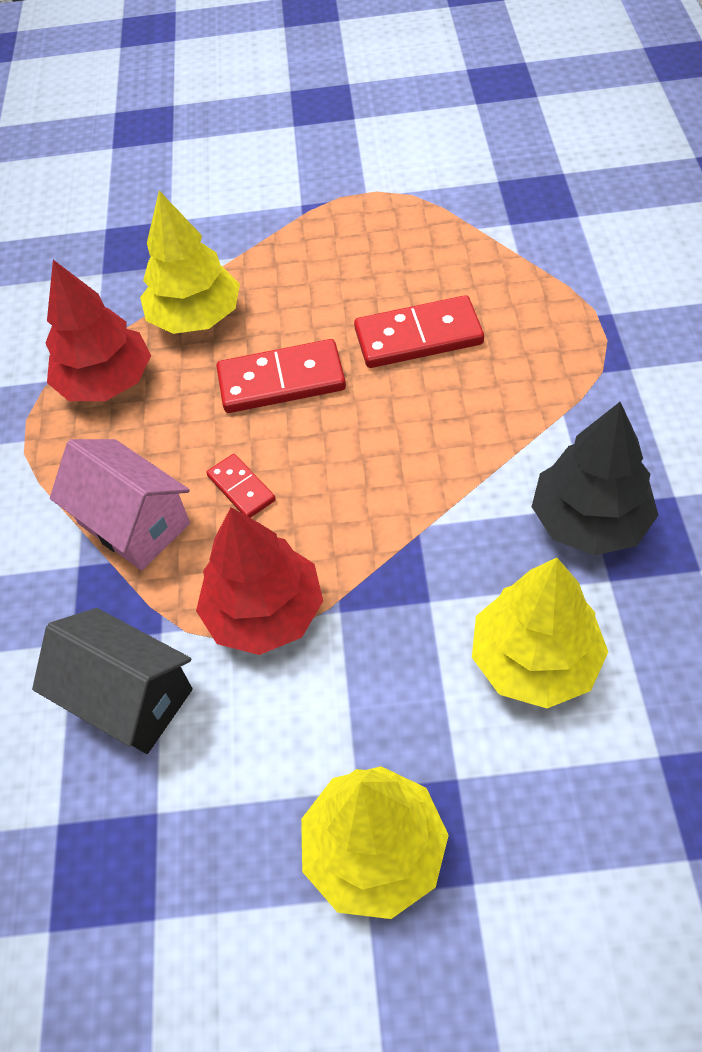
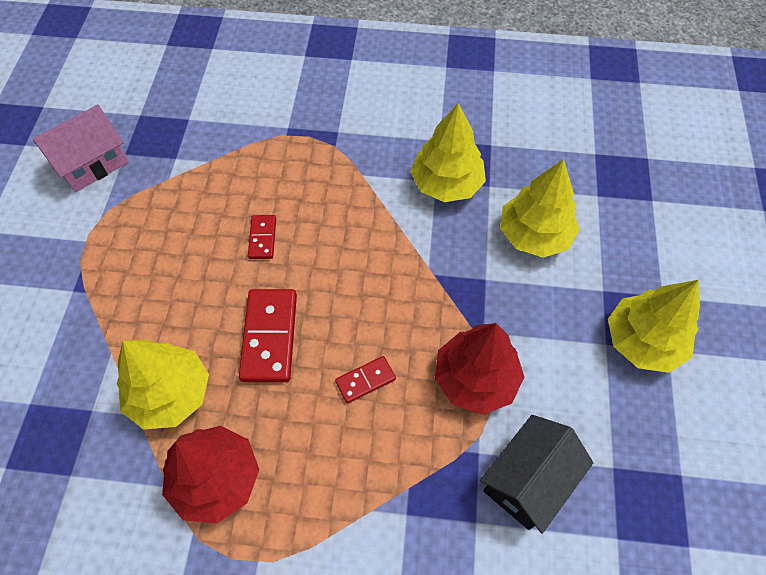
camera: 85 degrees left, 5 degrees up
(133, 523) = (377, 465): pink house -> pink house (92, 164)
(418, 337) = (262, 238): red domino -> red domino, size x0.55
(589, 520) = (446, 184): black tree -> yellow tree

